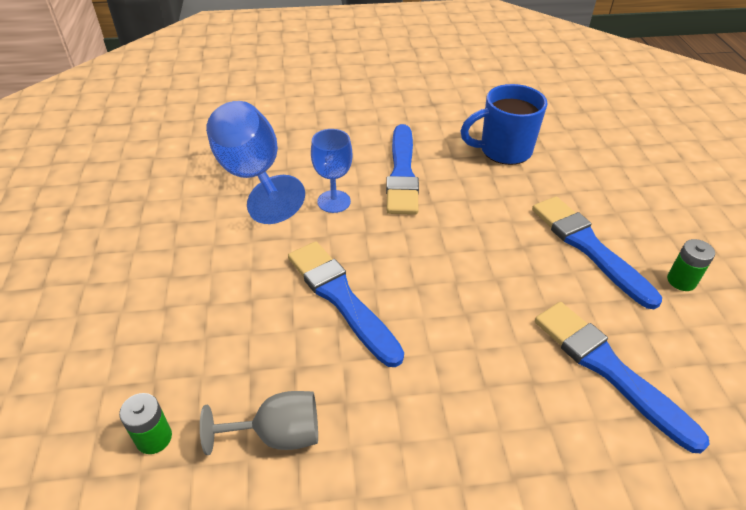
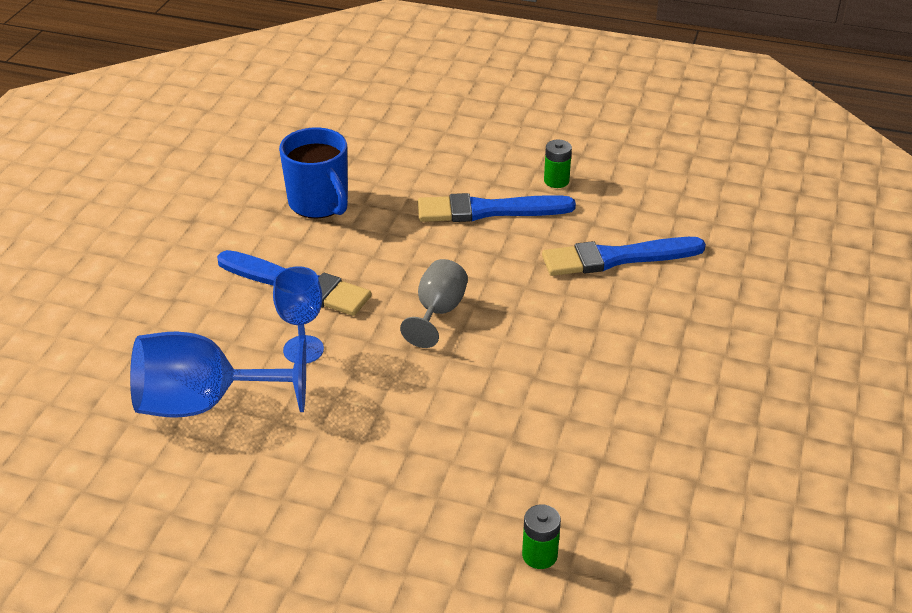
camera: 65 degrees left, 5 degrees down
(278, 435) = (579, 468): grey goblet -> grey goblet (438, 312)
(341, 298) = (448, 385): blue brush -> none
(503, 150) = (319, 204): blue mug -> blue mug turned 45 degrees counterclockwise

